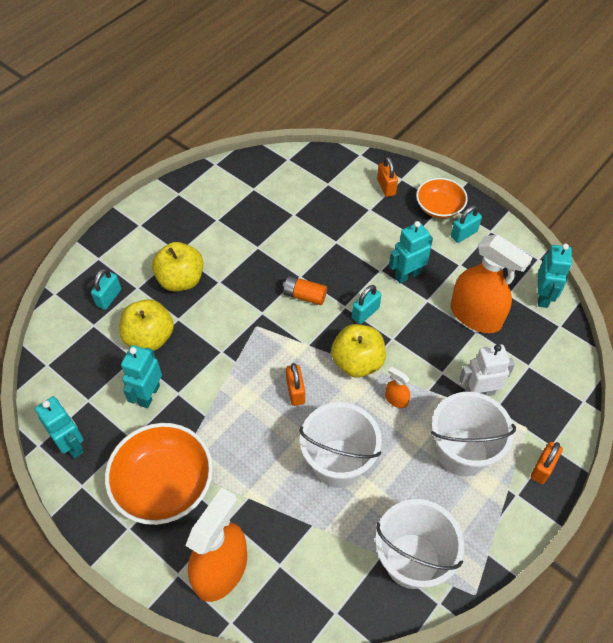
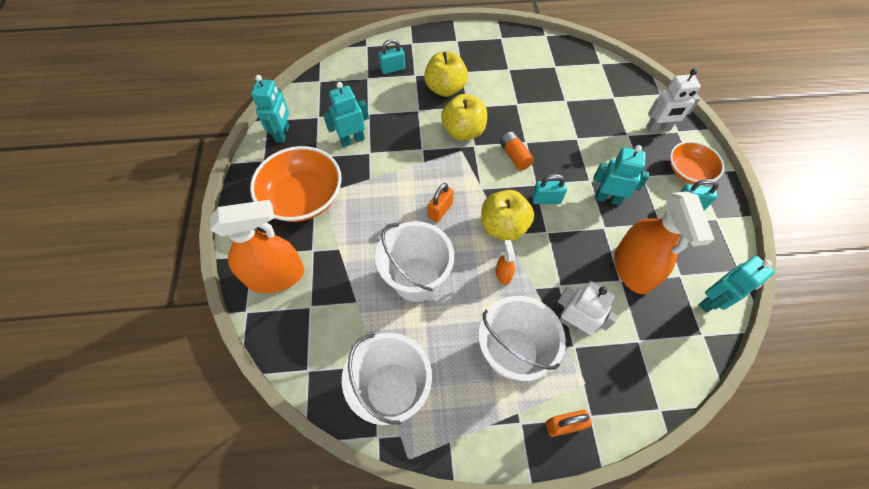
camera: 45 degrees right, 5 degrees up
(150, 338) = (389, 108): yellow apple -> yellow apple (463, 131)
(386, 187) = (658, 128): orange padlock -> white robot

